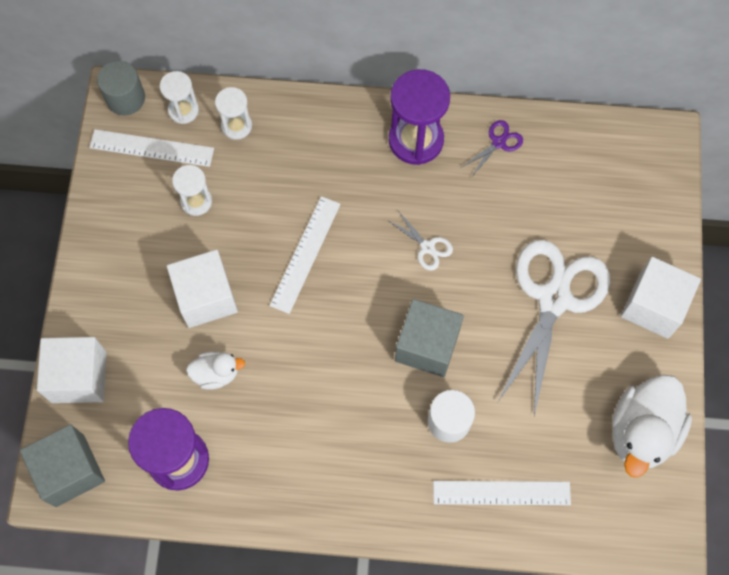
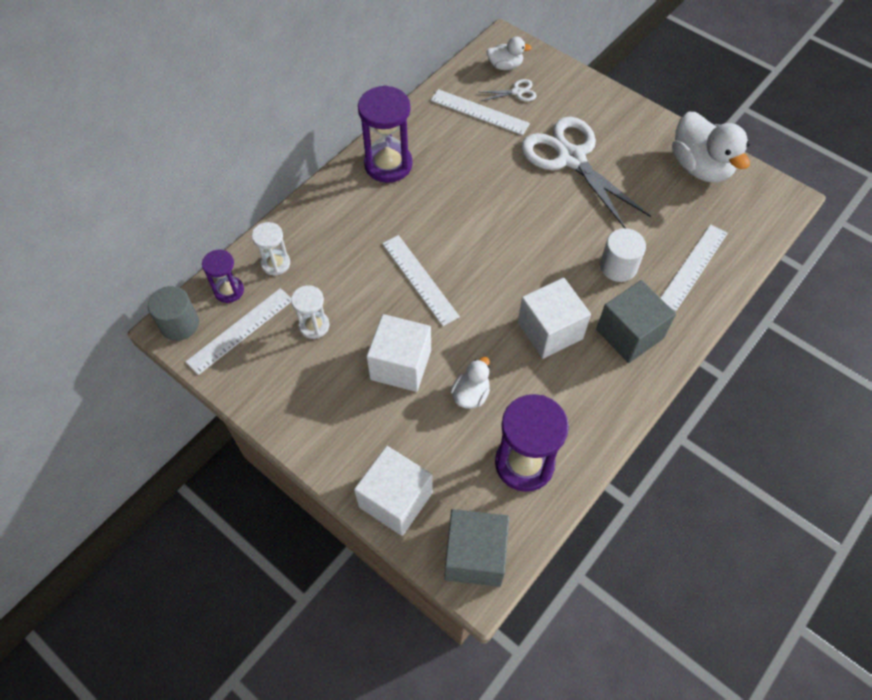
camera: 55 degrees left, 10 degrees down
(183, 110) = (229, 290): white hourglass -> purple hourglass
(427, 247) = (476, 204): white scissors -> white scissors (517, 92)
(427, 345) = (551, 247): grey cube -> grey cube (629, 334)
(498, 142) = (431, 122): purple scissors -> none
(547, 177) = (479, 112): none -> white ruler
(631, 161) = (505, 66): none -> white duck
(653, 306) = (616, 112): white cube -> white cube (550, 330)

